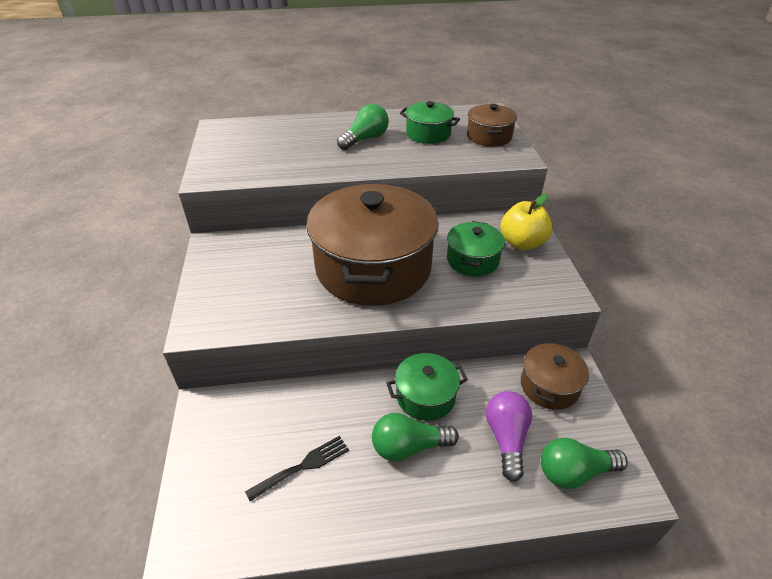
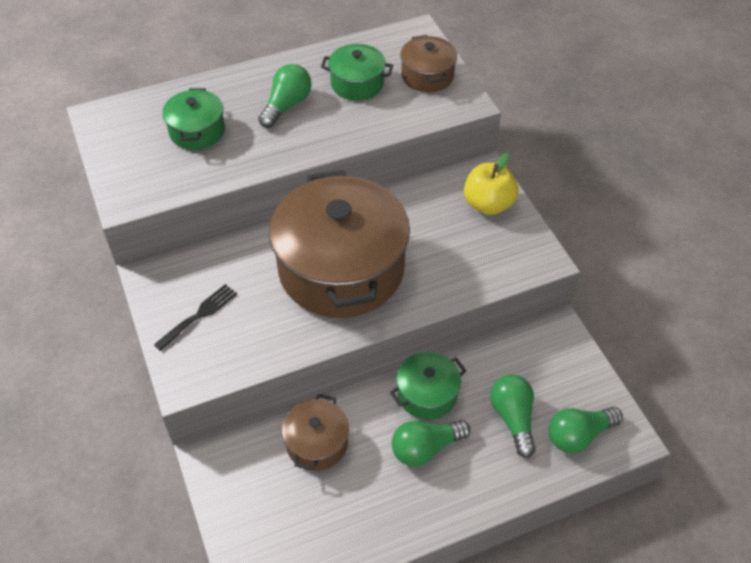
camera: 15 degrees left, 10 degrees up
(303, 466) = (332, 491): black fork -> black fork (199, 315)
(472, 260) = (442, 237): green pot -> green pot (197, 131)
(506, 438) = (513, 418): purple light bulb -> green light bulb
(549, 386) = (542, 356): brown pot -> brown pot (317, 443)

